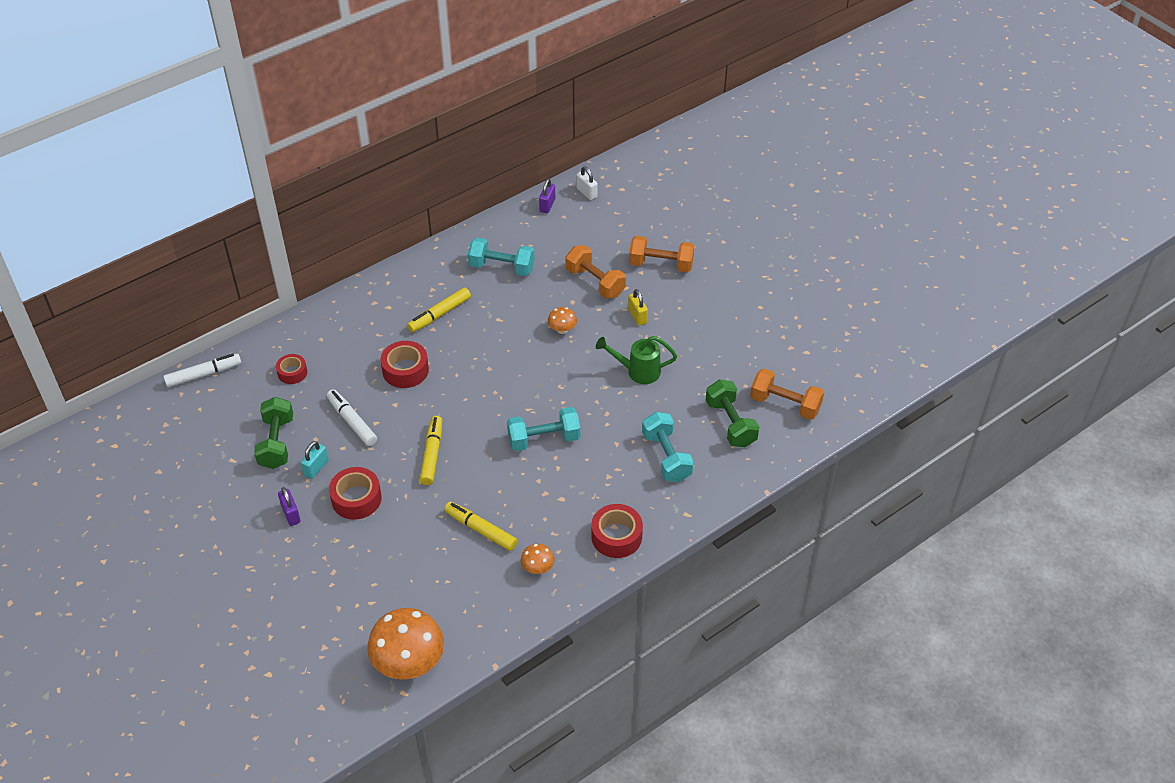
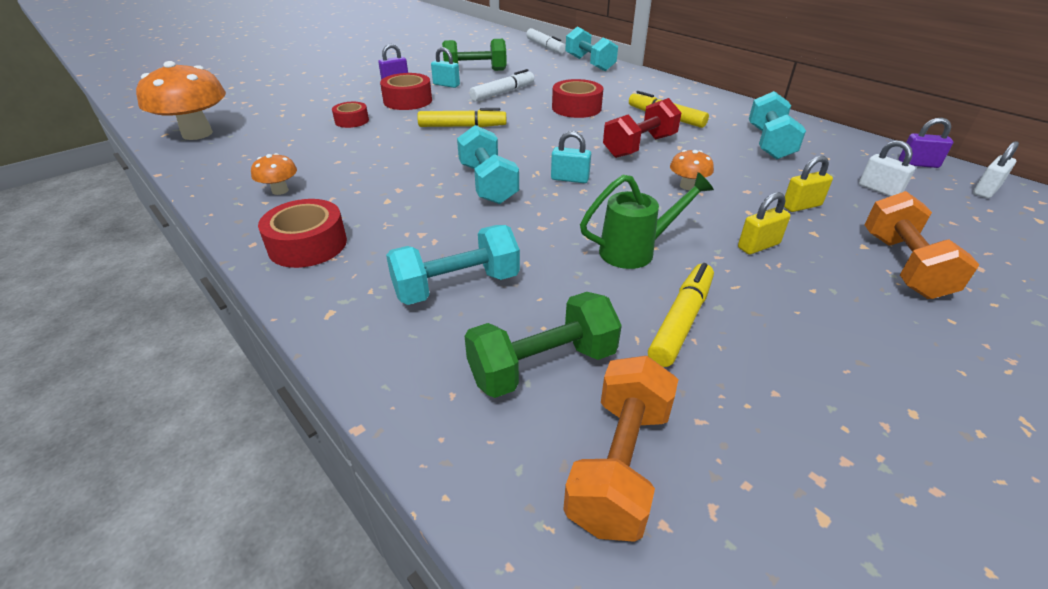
camera: 85 degrees right, 10 degrees down
(279, 343) = (589, 63): none -> turquoise dumbbell
(292, 372) = (557, 70): red tape -> red tape (352, 121)
(481, 530) = (351, 156): yellow marker -> yellow marker (681, 321)
(495, 342) = (639, 146): none -> red dumbbell
(543, 391) = (570, 179): none -> turquoise padlock
(579, 239) = (879, 190): none -> white padlock
(595, 282) = (801, 206): orange dumbbell -> yellow padlock
(637, 371) = (636, 250): green watering can -> green watering can turned 75 degrees clockwise

